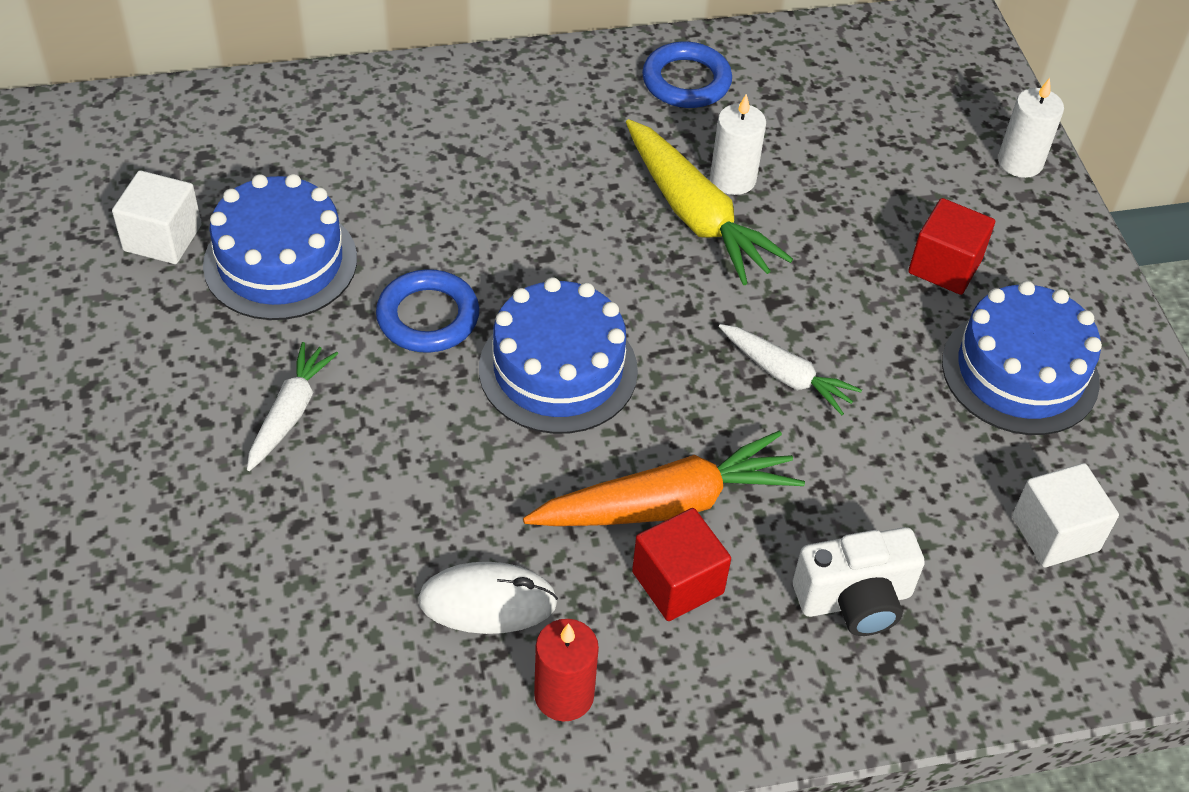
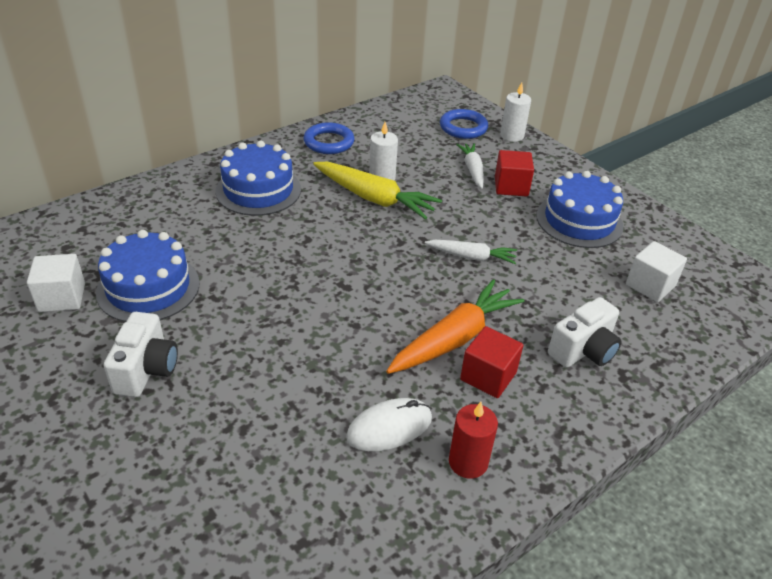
camera: 25 degrees left, 10 degrees down
(218, 390) = (146, 370): none -> white camera
(290, 413) = (202, 366): white carrot -> white carrot (472, 170)
(428, 317) = (257, 289): blue ring -> blue ring (463, 128)
(558, 369) = (350, 292): blue cake -> blue cake (258, 190)

